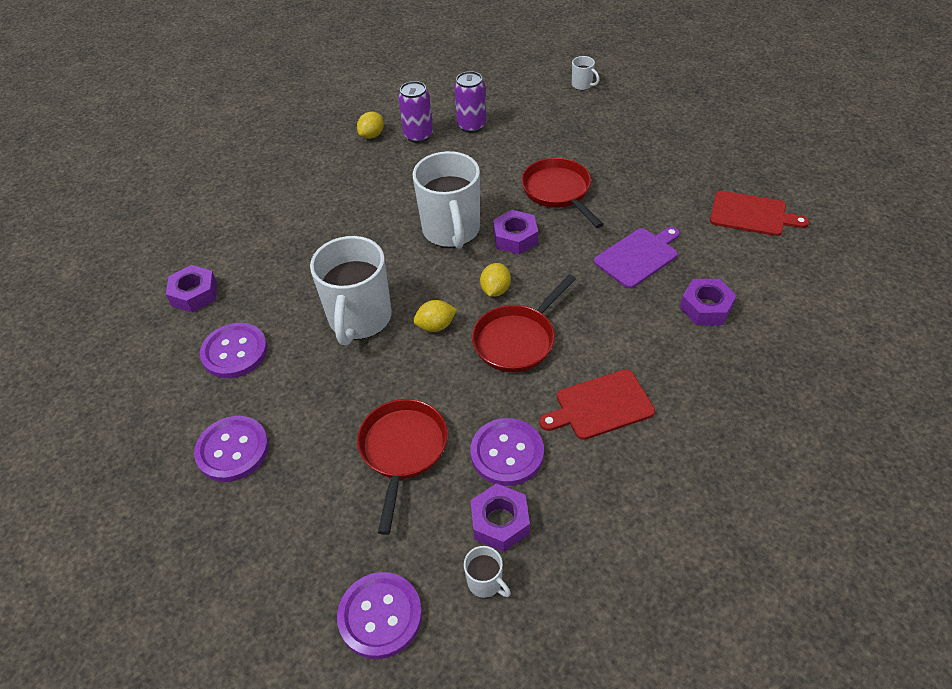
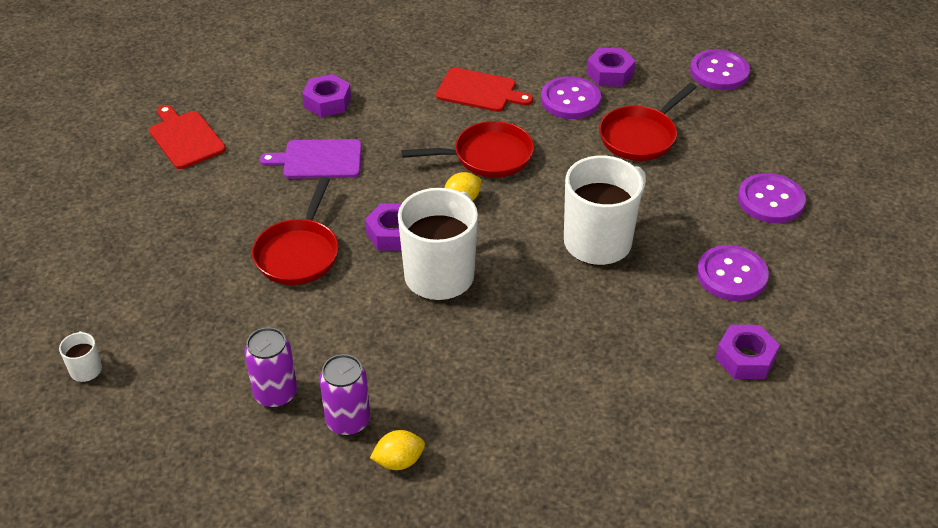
camera: 145 degrees left, 5 degrees down
(436, 326) = (540, 200): yellow lemon -> none
(485, 582) = (644, 56): white mug -> none

